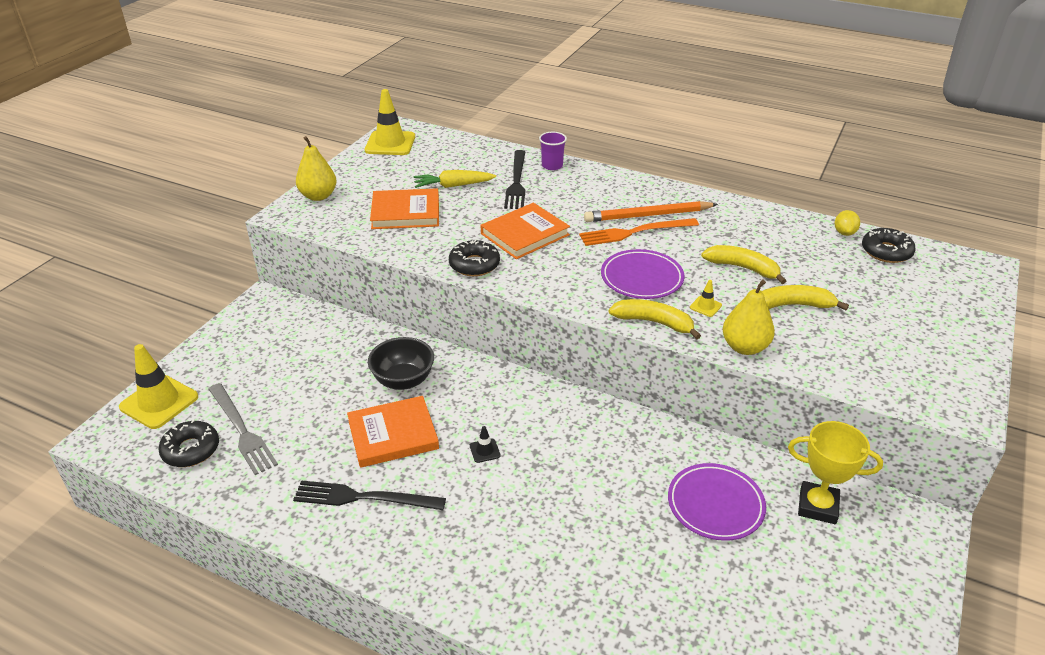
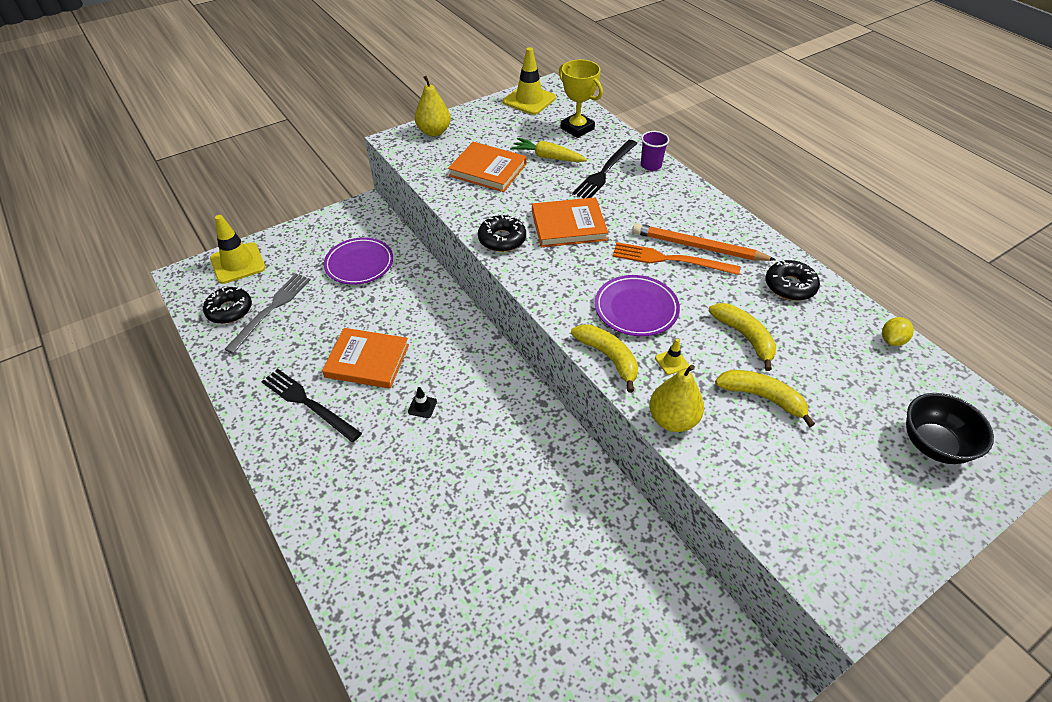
camera: 30 degrees right, 10 degrees up
(242, 430) = (271, 309): grey fork -> grey fork turned 150 degrees counterclockwise
(403, 380) = (410, 317): black bowl -> black bowl (933, 445)
(715, 505) = (569, 550): purple plate -> purple plate (359, 264)
(817, 506) = (662, 602): yellow trophy -> yellow trophy (577, 128)
(886, 251) = (922, 380): black donut -> black donut (790, 286)

